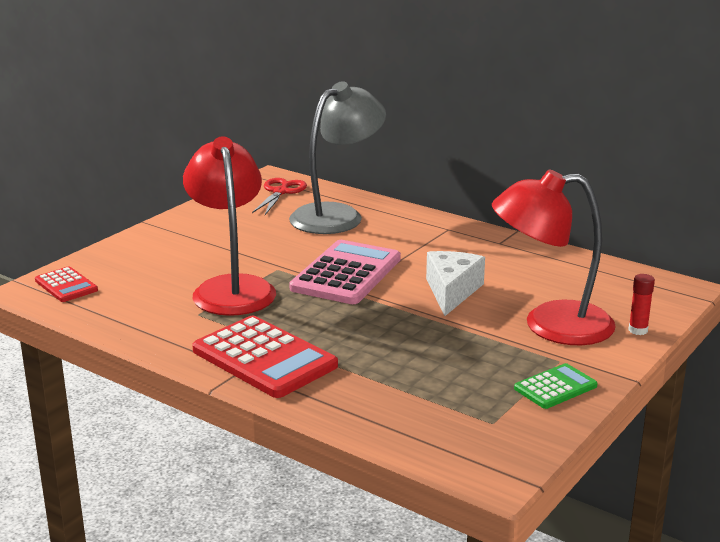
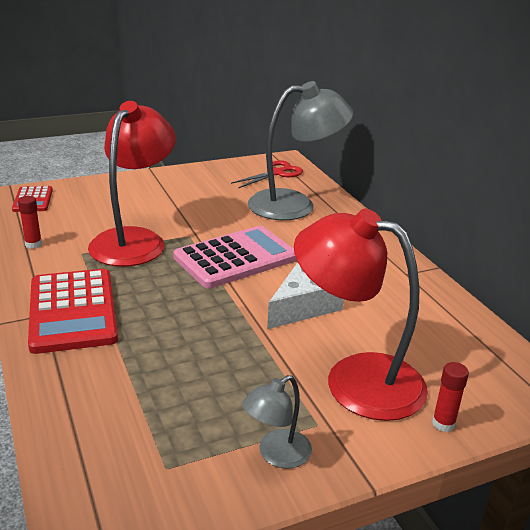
camera: 30 degrees right, 5 degrees up
(136, 322) = (33, 244): none -> red glue stick
(555, 387) = (276, 455): green calculator -> grey lamp

